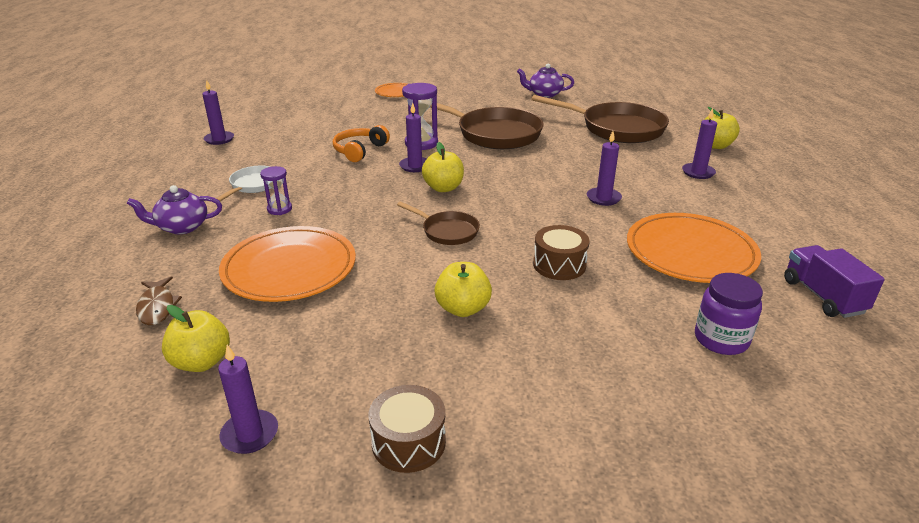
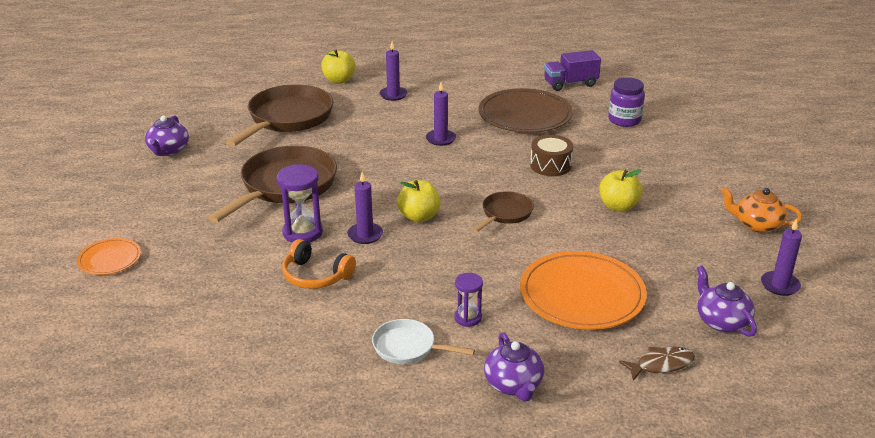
camera: 90 degrees left, 0 degrees up
(201, 362) = (721, 321): yellow apple -> purple teapot
(219, 139) = (251, 409): purple candle -> none
(408, 442) = (757, 225): brown drum -> orange teapot
(690, 252) = (525, 115): orange plate -> brown plate

